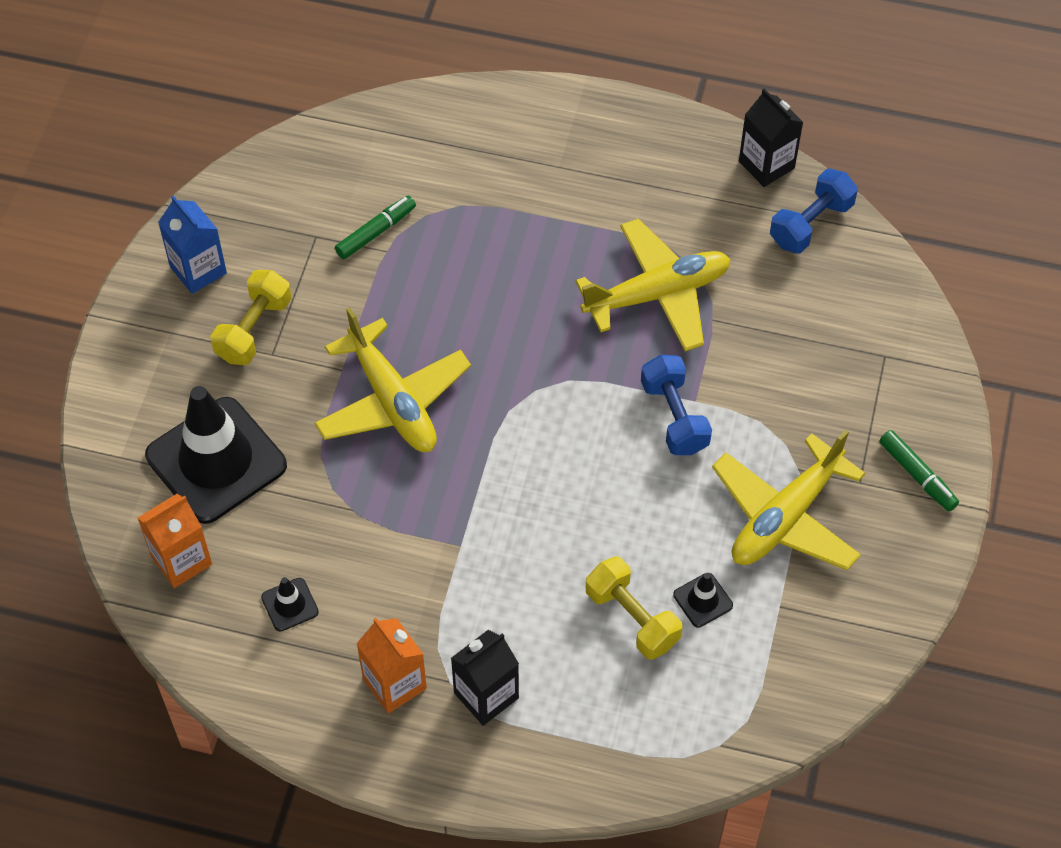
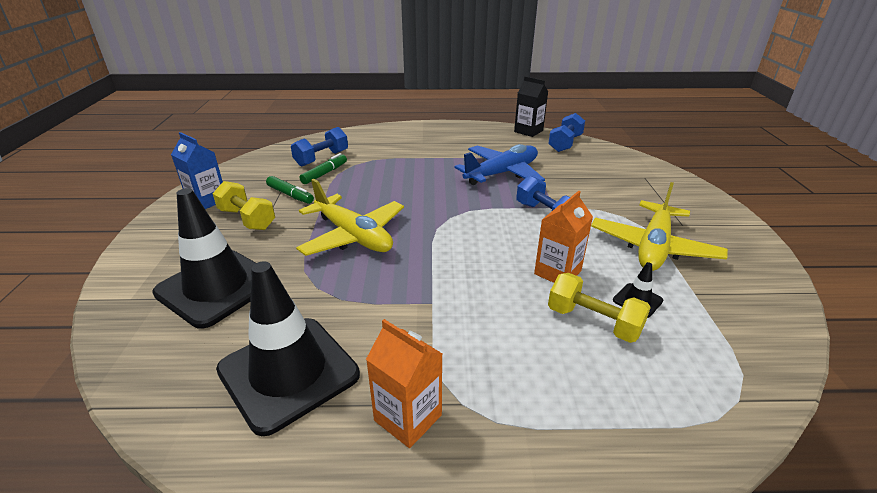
camera: 15 degrees left, 25 degrees down
(181, 560) = (179, 358): orange carton -> orange carton (557, 272)
(254, 329) = (247, 219): yellow dumbbell -> yellow dumbbell turned 60 degrees counterclockwise
(290, 604) = (288, 372): black traffic cone -> black traffic cone, size x2.44
(377, 183) = (322, 158): none -> blue dumbbell
(486, 695) = (502, 407): black carton -> none
(657, 294) = (502, 173): yellow plane -> blue plane
(917, 475) = (712, 216): green marker -> green marker (290, 195)

